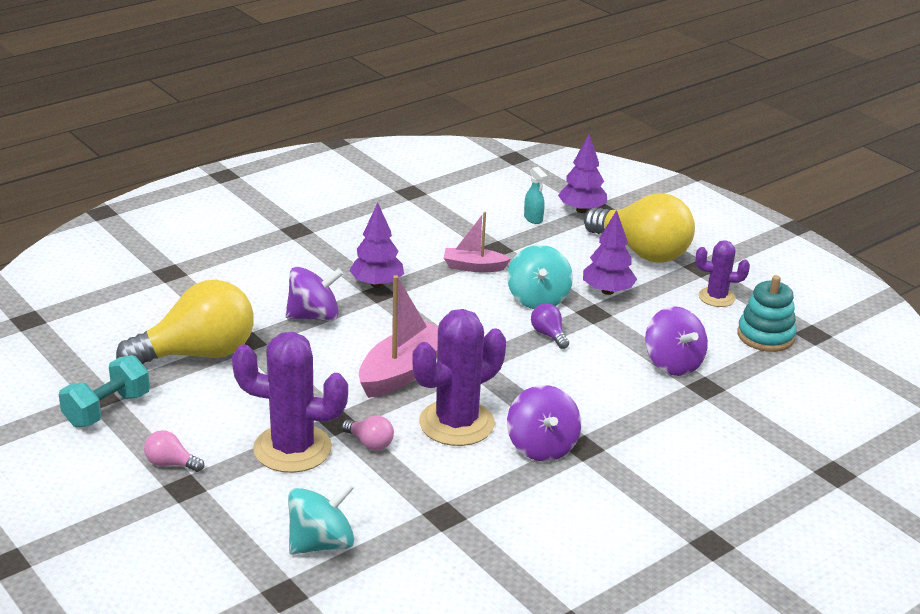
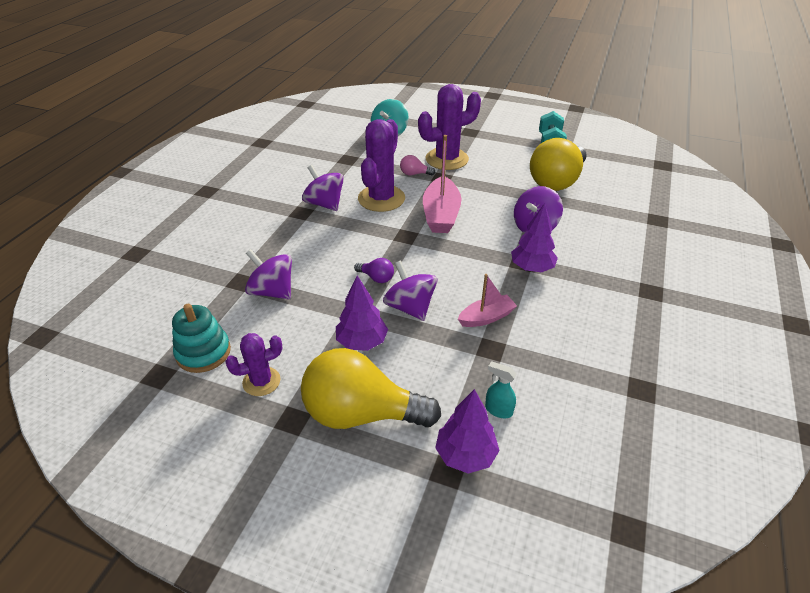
camera: 150 degrees right, 10 degrees up
(171, 463) = (488, 136): pink light bulb -> none
(538, 299) = (410, 307): turquoise spinning top -> purple spinning top

